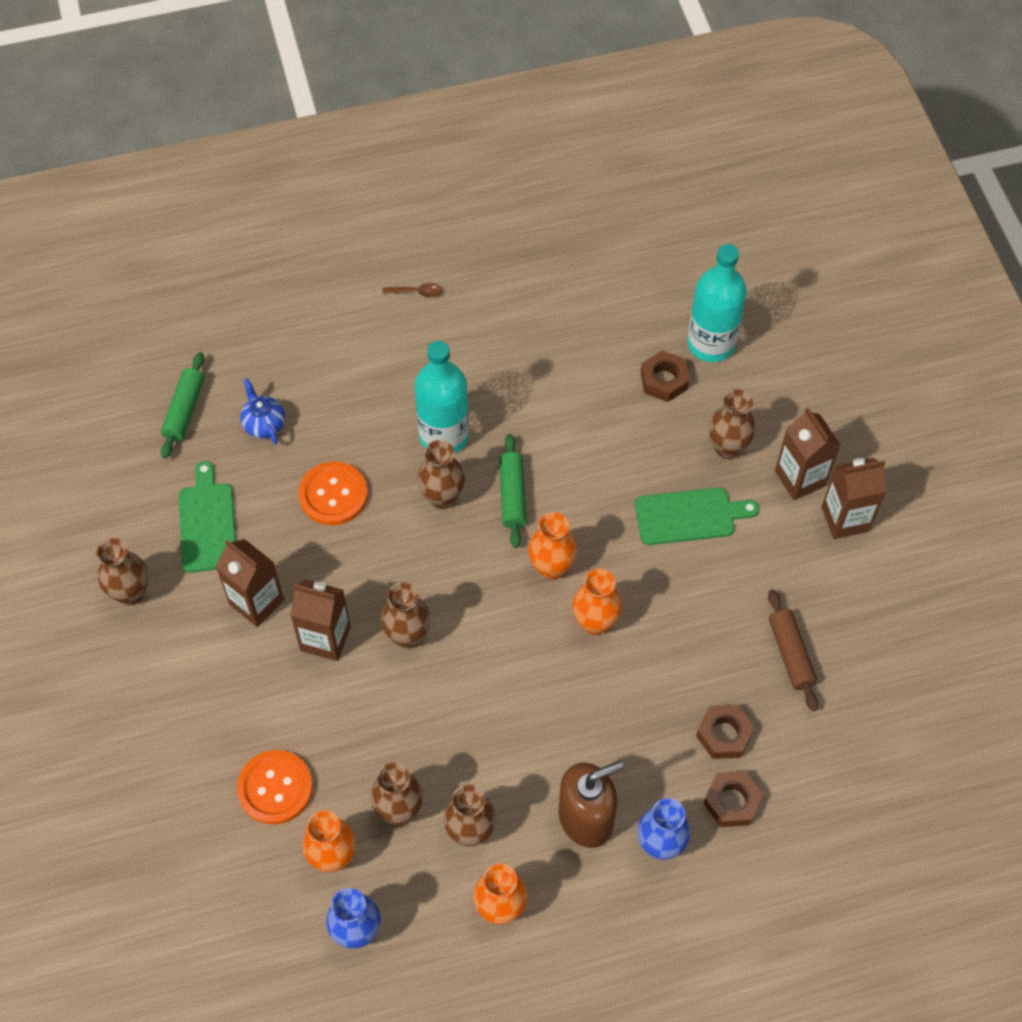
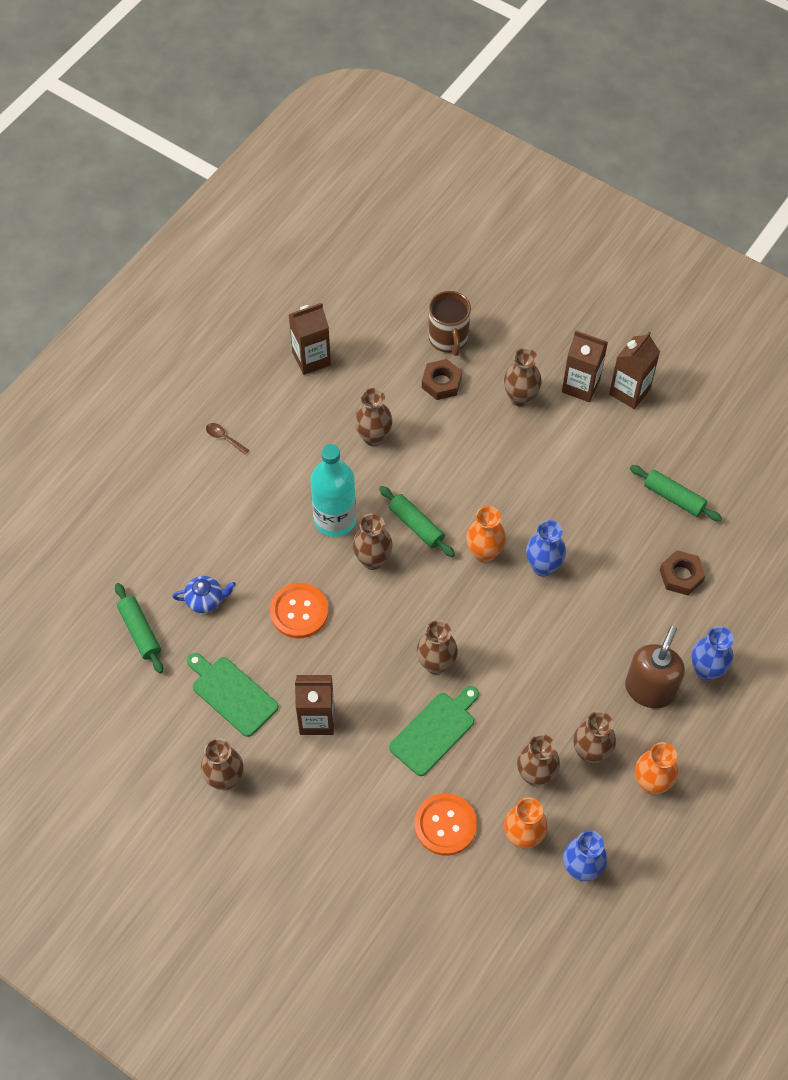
camera: 40 degrees left, 0 degrees up
(264, 424) = (205, 600): blue teapot -> blue teapot turned 150 degrees clockwise
(325, 638) = (385, 707): brown carton -> brown carton (311, 359)
(416, 292) = (224, 438): brown spoon -> brown spoon turned 105 degrees counterclockwise
(551, 386) = (373, 437): none -> brown vase
(595, 622) = (543, 566): orange vase -> blue vase
(689, 516) = (537, 457): green cutting board -> green cutting board (434, 731)
(711, 343) = (448, 338): turquoise bottle -> brown mug
(731, 802) = (722, 612): brown nut -> none
(790, 654) = (674, 497): brown rolling pin -> green rolling pin

